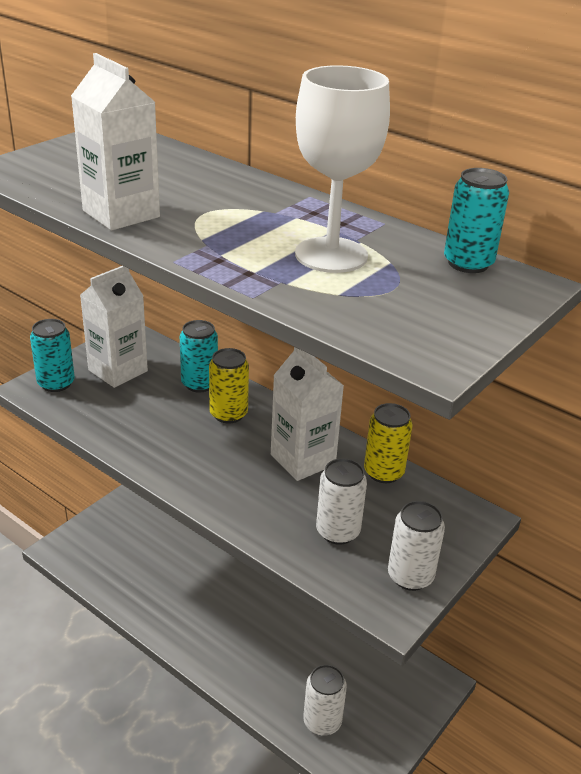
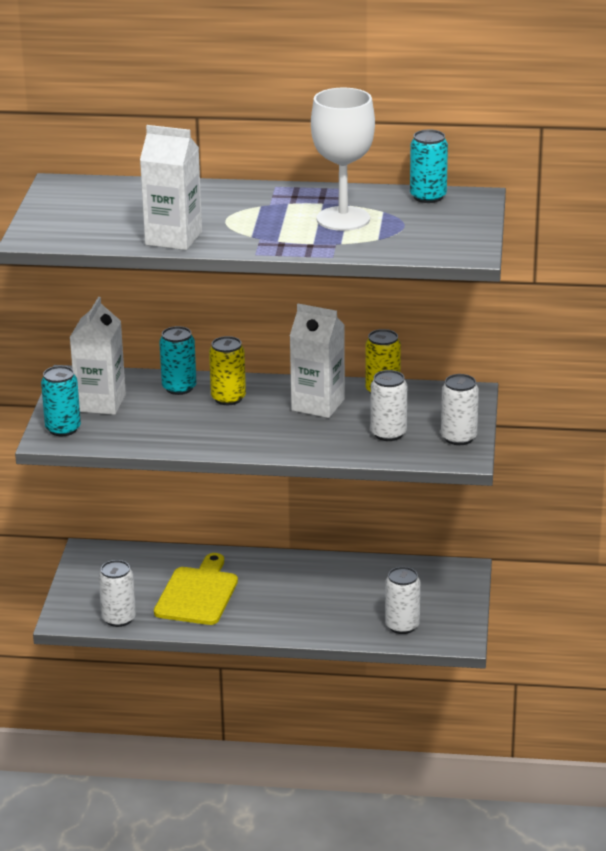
camera: 30 degrees left, 5 degrees down
(95, 572) = (118, 619): none -> white can
(180, 579) = (198, 594): none -> yellow cutting board

